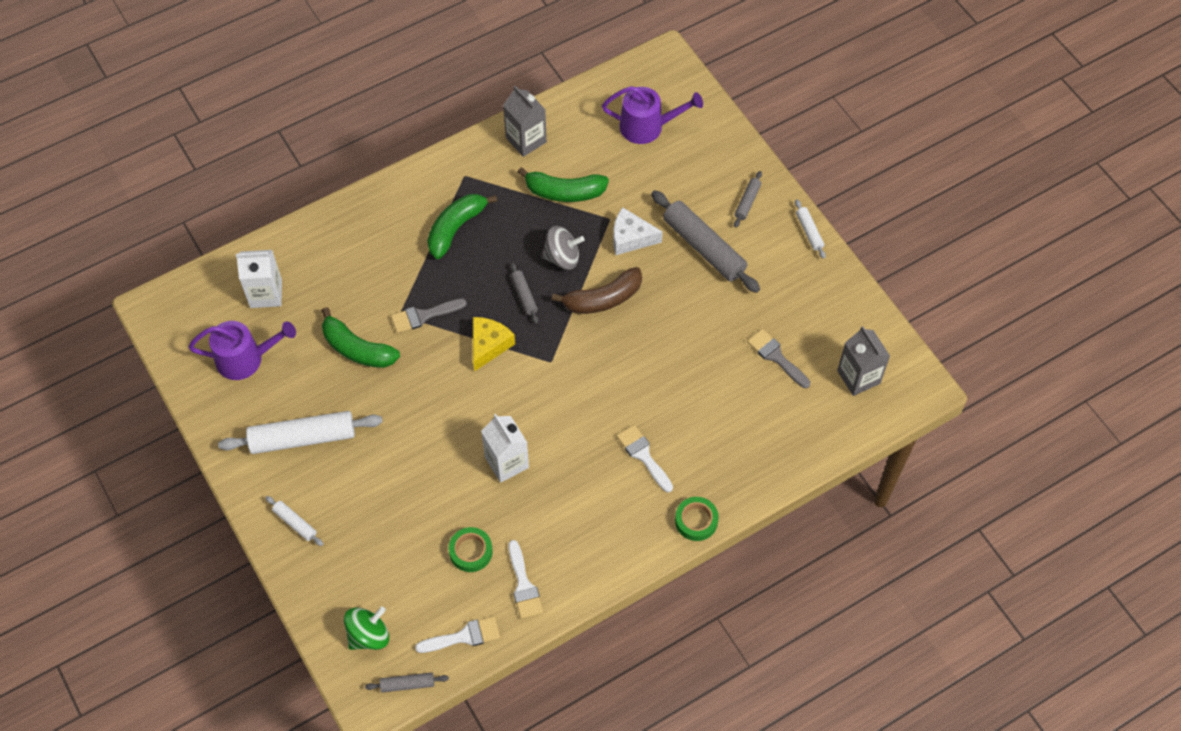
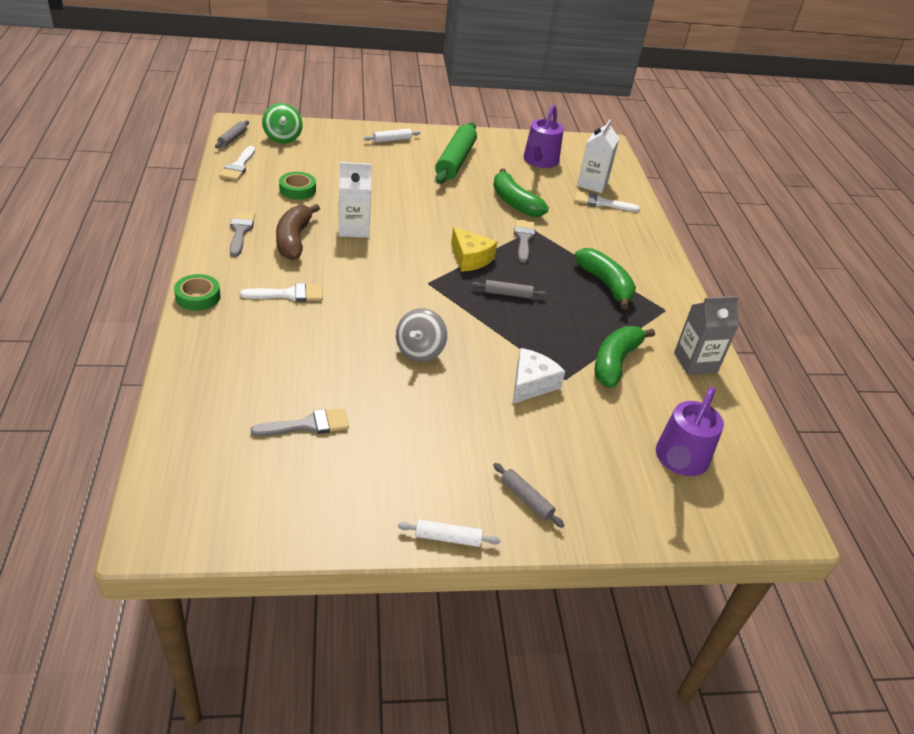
camera: 110 degrees right, 20 degrees down
(303, 438) = (455, 161): white rolling pin -> green rolling pin
(357, 349) = (514, 202): green banana -> green banana turned 90 degrees counterclockwise
(524, 585) = (245, 200): white brush -> white brush (600, 203)
(562, 257) = (535, 331): grey spinning top -> grey spinning top (420, 351)
(580, 553) = (240, 231): none -> grey brush
(602, 299) = (471, 336): brown banana -> brown banana (294, 240)
(704, 247) = (485, 432): grey rolling pin -> none
(858, 377) = (222, 481): grey carton -> none

